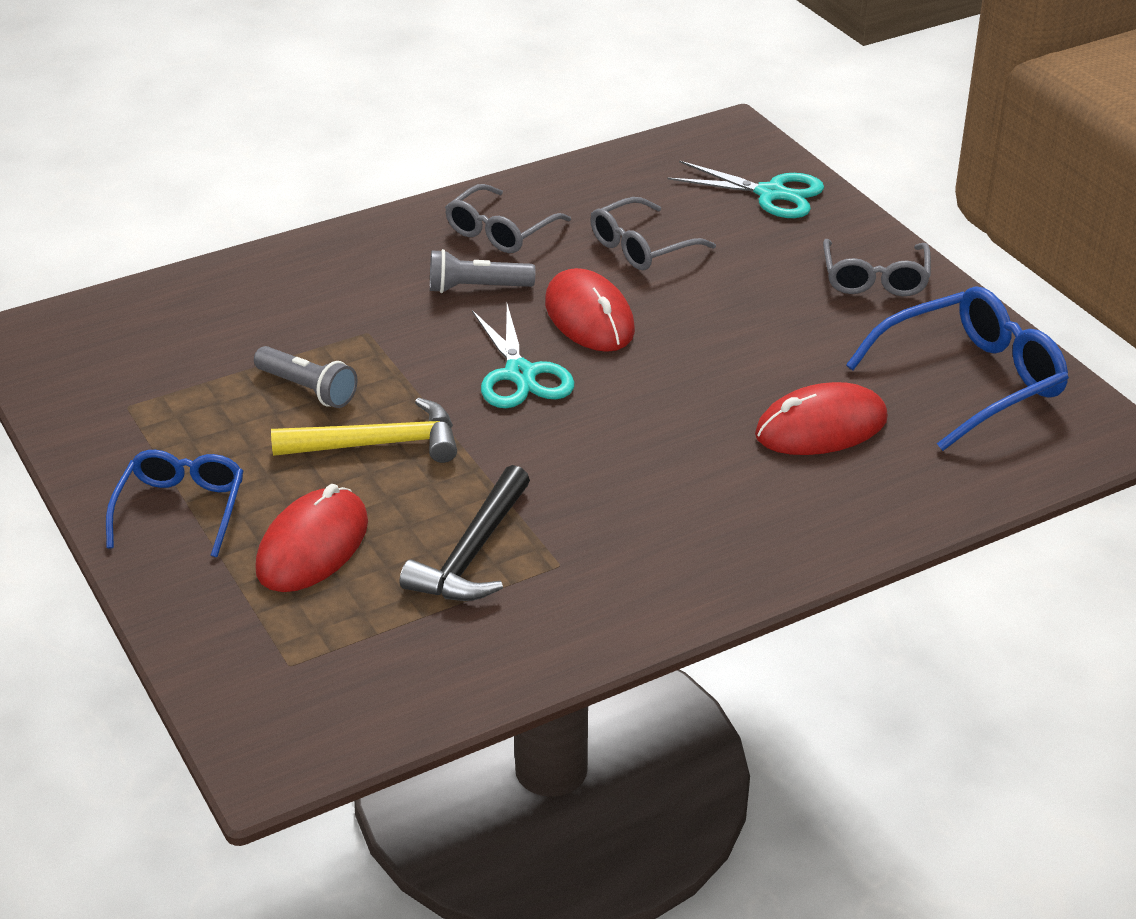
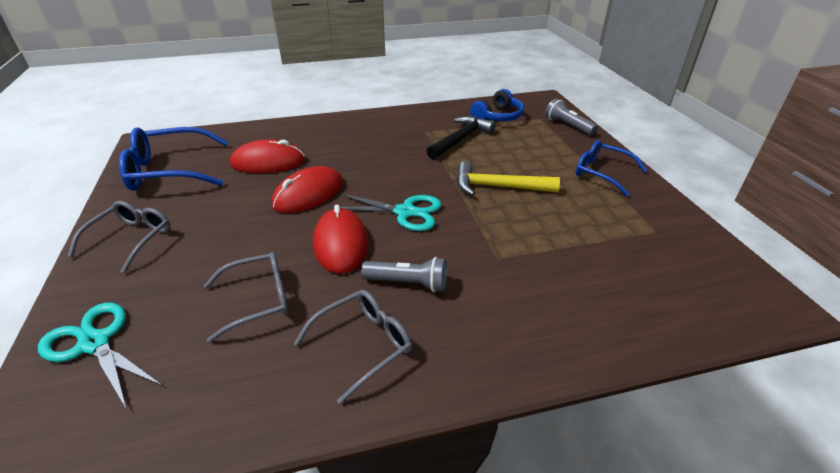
camera: 165 degrees left, 0 degrees up
(181, 508) = (601, 173): blue glasses -> blue glasses turned 105 degrees clockwise
(307, 389) = (539, 223): grey flashlight -> grey flashlight (568, 126)
(312, 546) = (533, 150): red mouse -> red mouse (308, 194)
(398, 651) = (498, 117): none -> blue headphones
(520, 374) = (405, 212): turquoise scissors -> turquoise scissors turned 105 degrees clockwise

